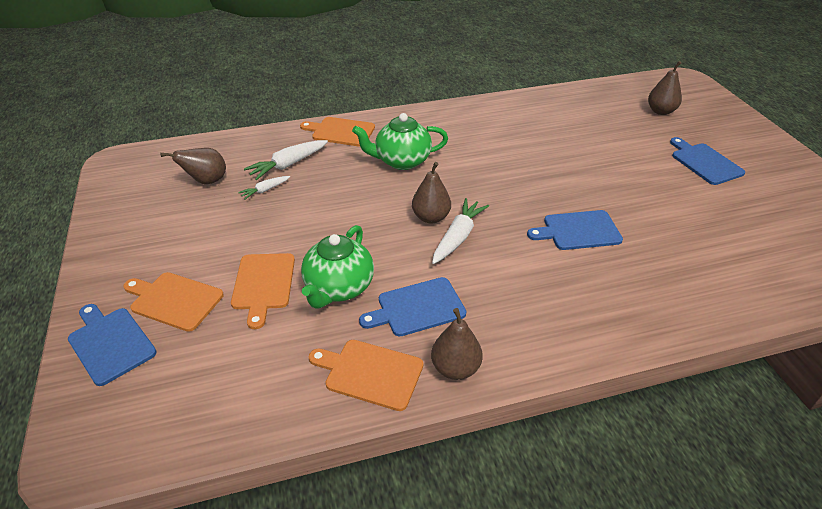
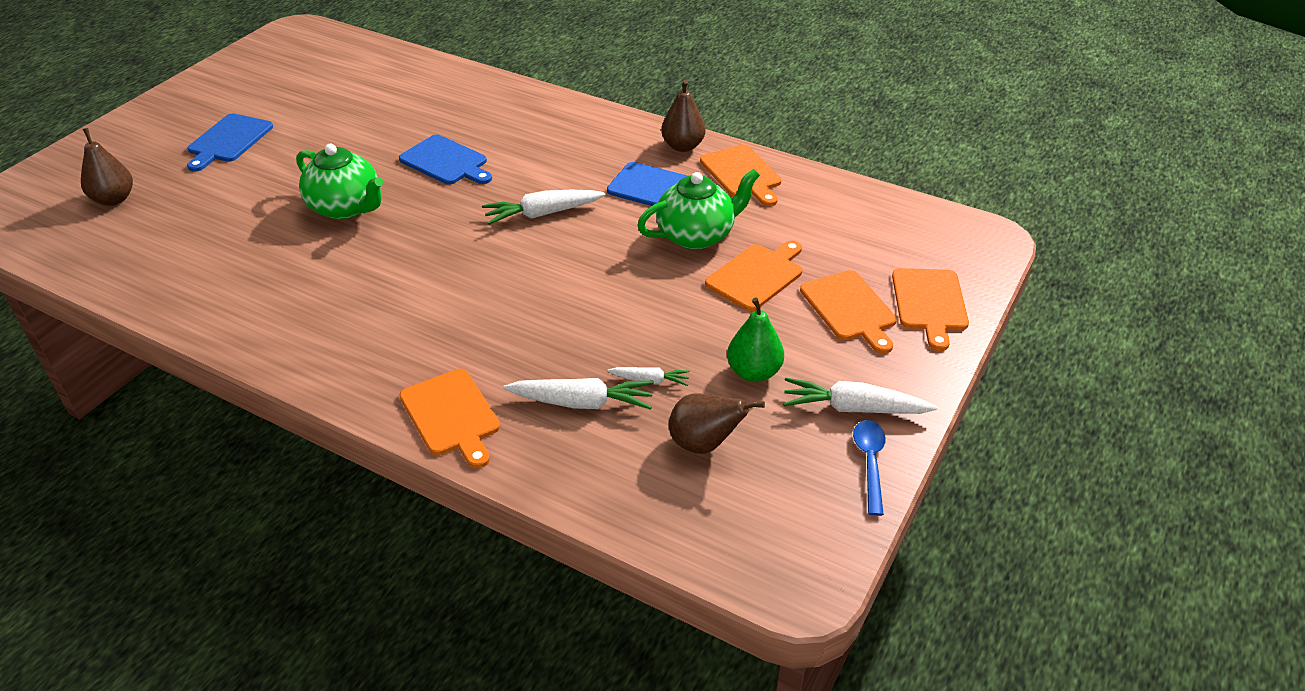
camera: 135 degrees left, 0 degrees up
(105, 218) = (870, 463): none -> blue spoon
(110, 343) = (930, 303): blue cutting board -> orange cutting board
(131, 239) = (853, 408): none -> white carrot
(209, 225) = (754, 372): none -> green pear
(401, 161) = (458, 320): green teapot -> green teapot (346, 207)
(431, 217) = (535, 243): brown pear -> none

